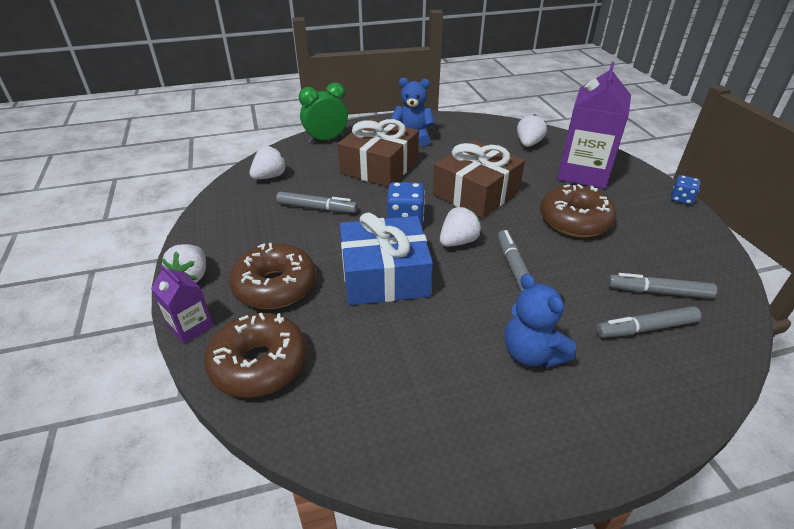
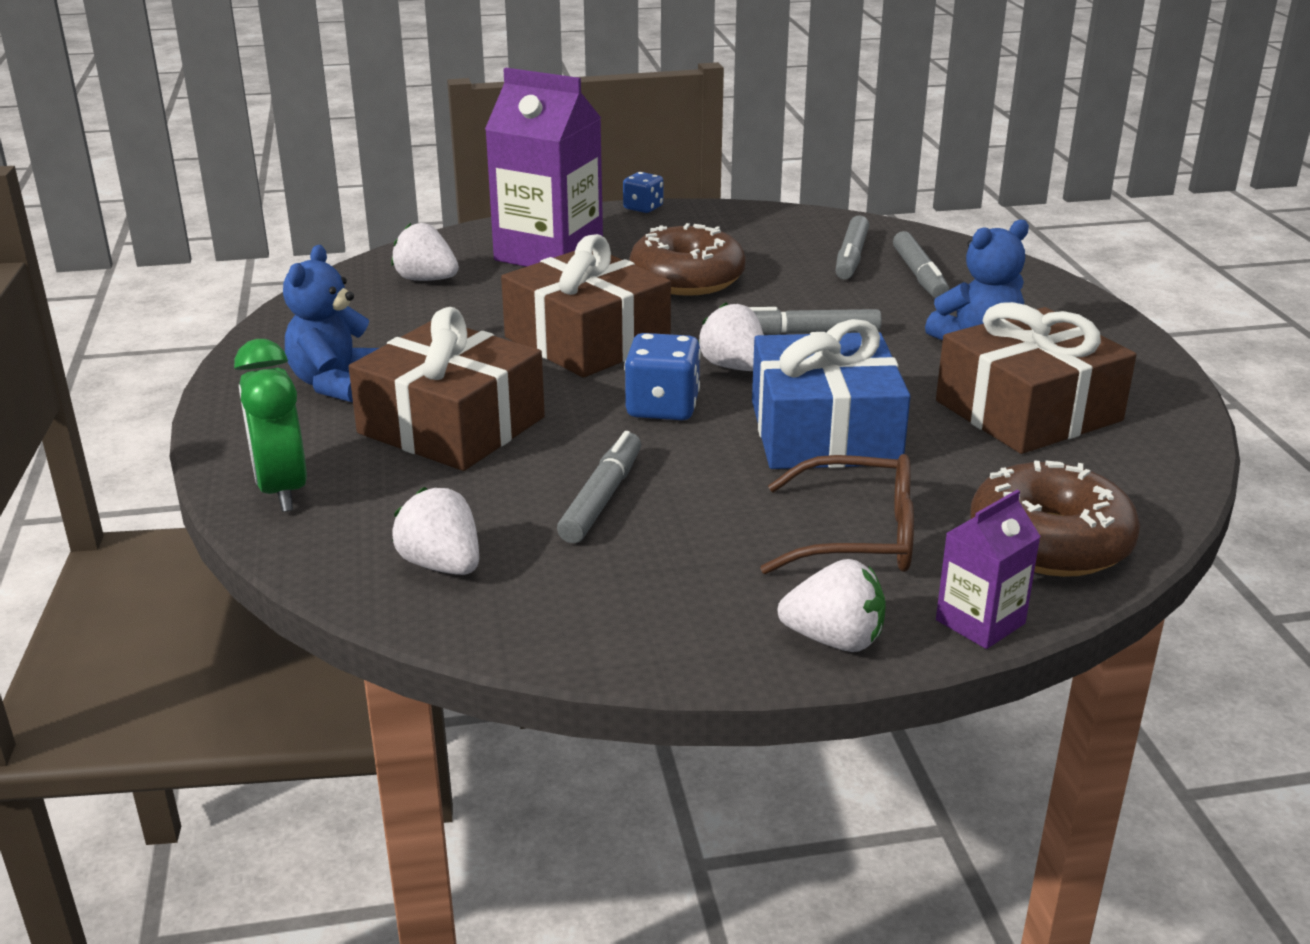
camera: 85 degrees left, 10 degrees down
(275, 286) = (858, 537): brown donut -> brown glasses
(426, 372) = (1028, 411): none -> brown gift

